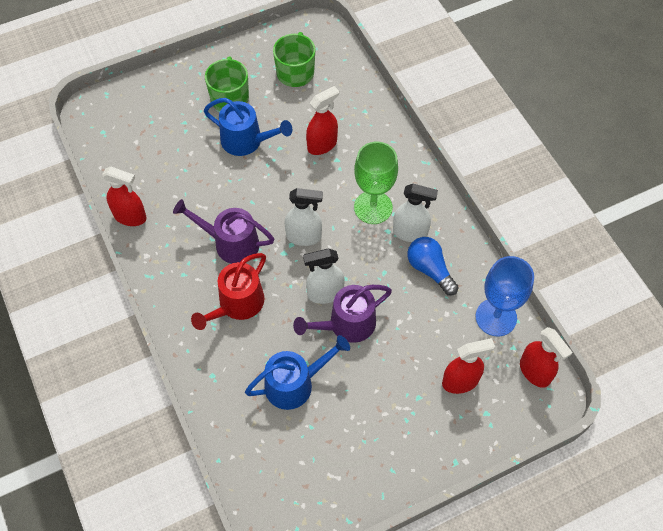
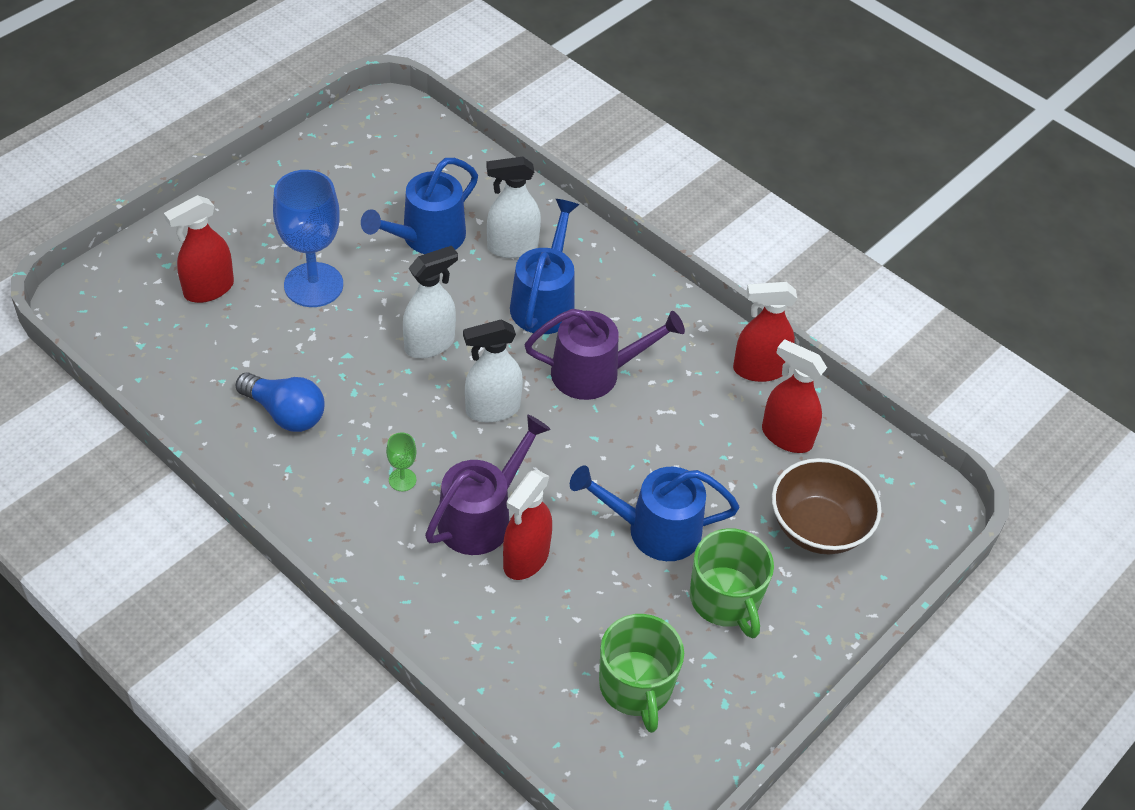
camera: 155 degrees right, 10 degrees down
(159, 118) = (818, 527): none -> brown bowl
(237, 304) = (544, 302): red watering can -> blue watering can
(347, 324) = (384, 315): purple watering can -> purple watering can (481, 517)
(373, 207) = (402, 480): green goblet -> green goblet, size x0.43
(410, 233) = (330, 457): white spray bottle -> white spray bottle (512, 247)
(496, 317) = (172, 375): blue goblet -> blue goblet (313, 285)
(535, 372) = (105, 323): red spray bottle -> red spray bottle (786, 436)

